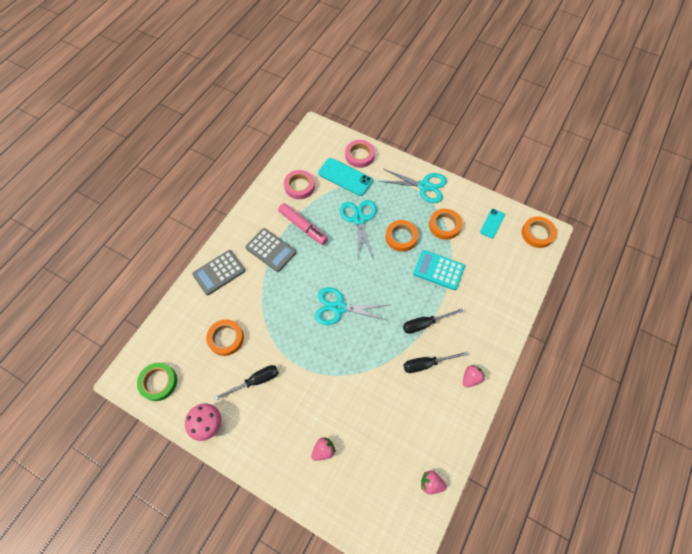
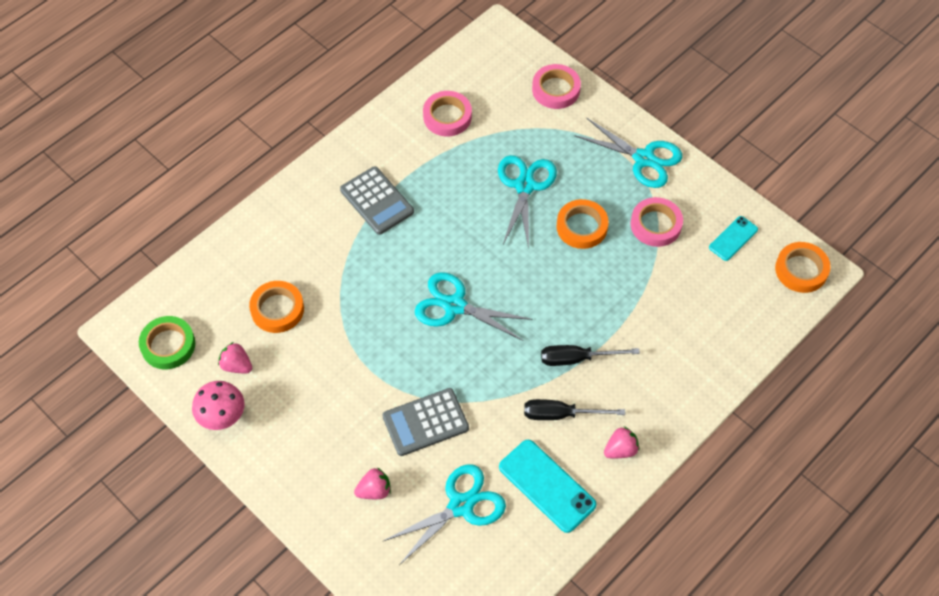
camera: 15 degrees right, 5 degrees down
(219, 272) = (291, 216): grey calculator -> grey calculator (425, 422)
(255, 381) = (304, 377): black screwdriver -> none
(303, 226) = (435, 177): pink marker -> none
(345, 177) = (522, 117): turquoise phone -> turquoise phone (547, 486)
(383, 445) = (461, 505): none -> turquoise scissors
(431, 483) = (514, 571): pink strawberry -> pink strawberry (236, 365)
(438, 270) = (624, 288): turquoise calculator -> none
(444, 225) = (655, 225): orange tape -> pink tape

